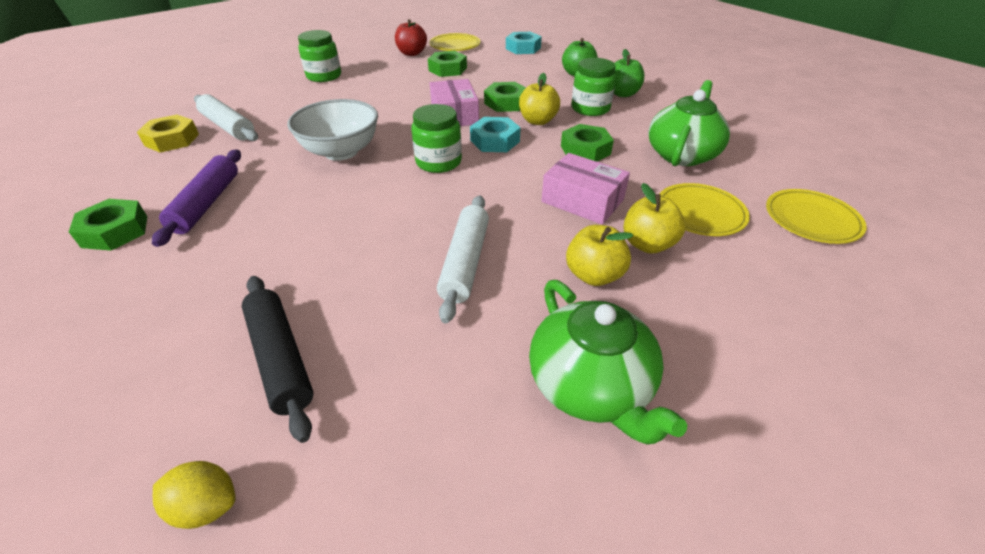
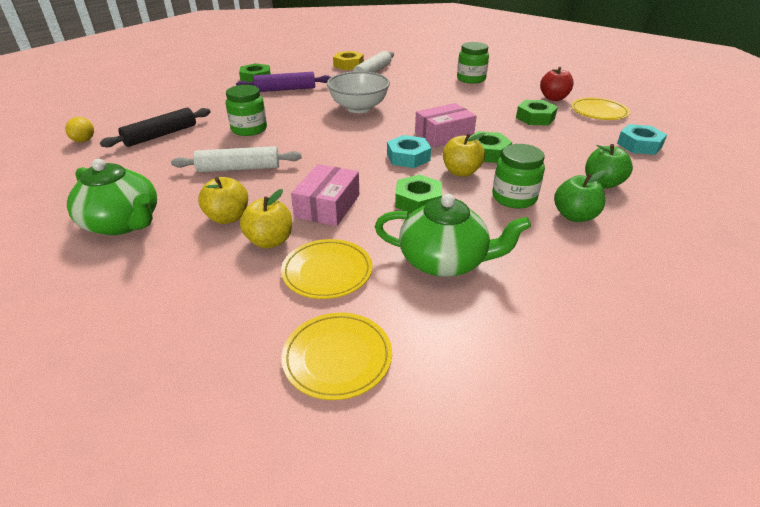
camera: 75 degrees right, 5 degrees down
(438, 162) = (361, 141): green jar -> green jar (249, 129)
(591, 385) = (123, 223): green teapot -> green teapot turned 105 degrees counterclockwise

